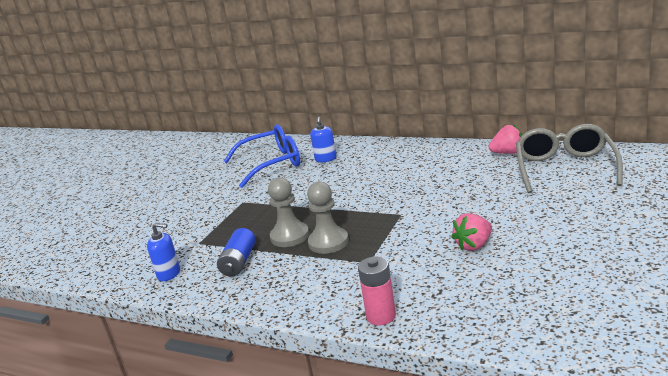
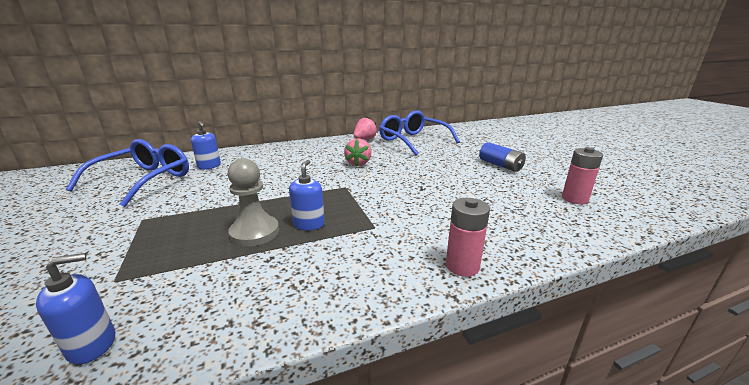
camera: 50 degrees left, 0 degrees up
(239, 262) = (216, 280): blue battery -> blue battery (500, 165)
(328, 242) = (309, 224): grey pawn -> blue soap dispenser
(474, 245) = (436, 191): pink strawberry -> pink strawberry (358, 163)
(565, 168) = (413, 141): grey glasses -> blue glasses
(610, 307) = (574, 199): none -> pink battery

